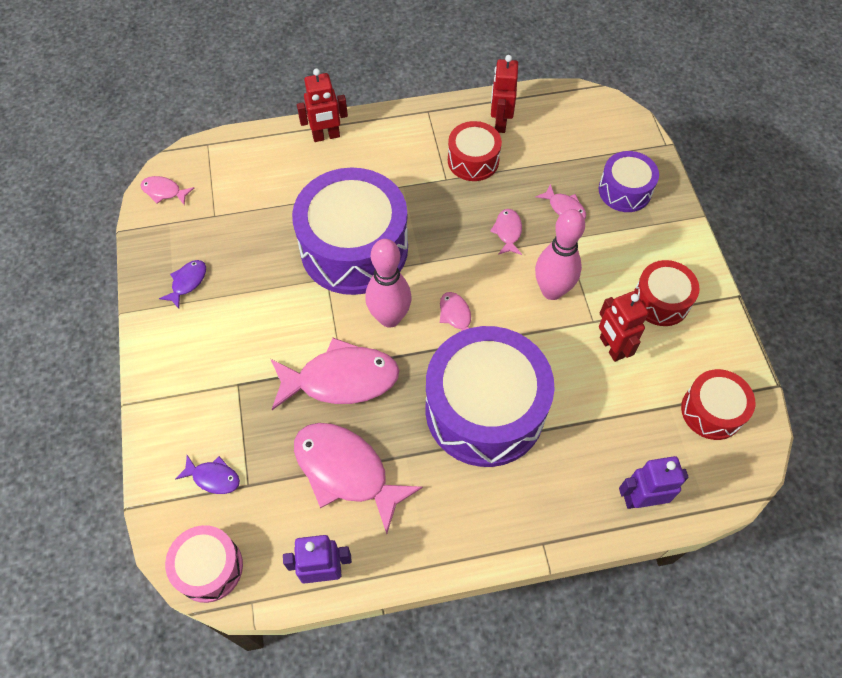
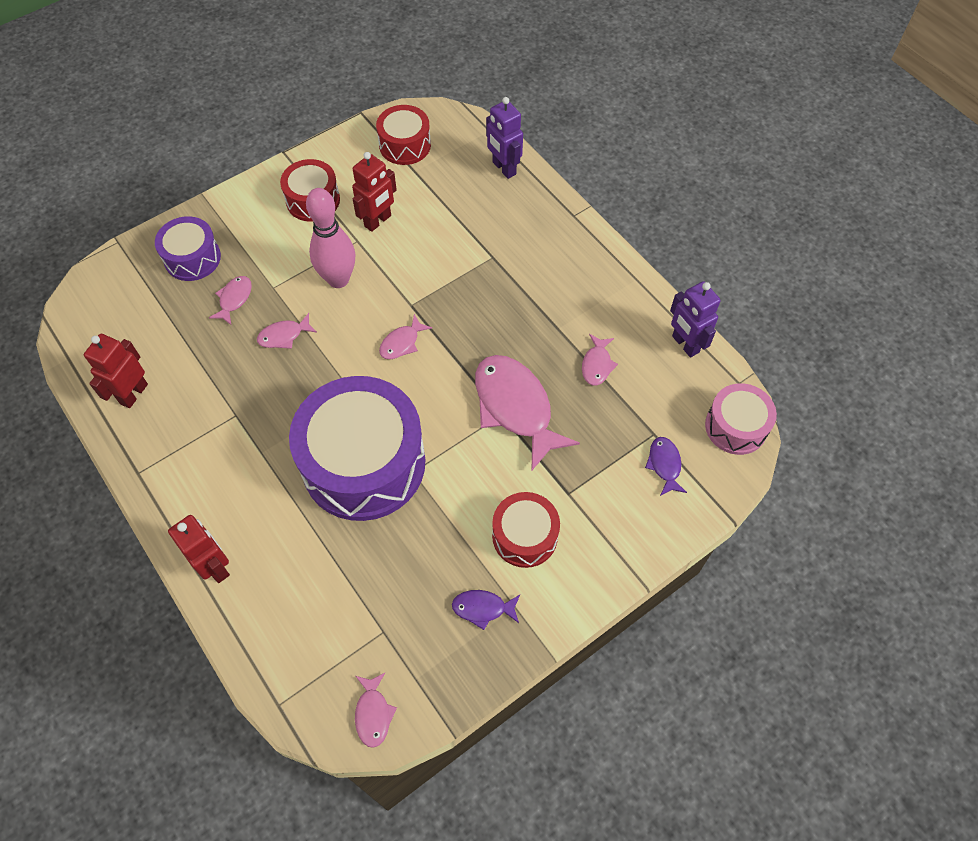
camera: 115 degrees left, 0 degrees up
(346, 471) = (597, 365): pink fish -> pink fish, size x0.47
(389, 318) = (431, 396): pink bowling pin -> none
(473, 160) = (199, 399): red drum -> red drum (524, 536)
(484, 409) = (484, 288): purple drum -> none
(500, 123) = (133, 394): red robot -> red robot turned 135 degrees clockwise

